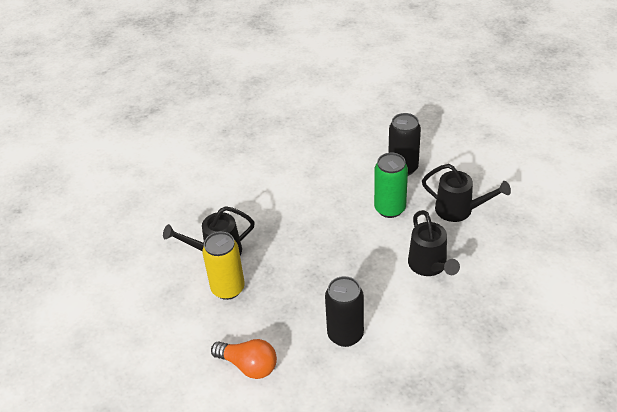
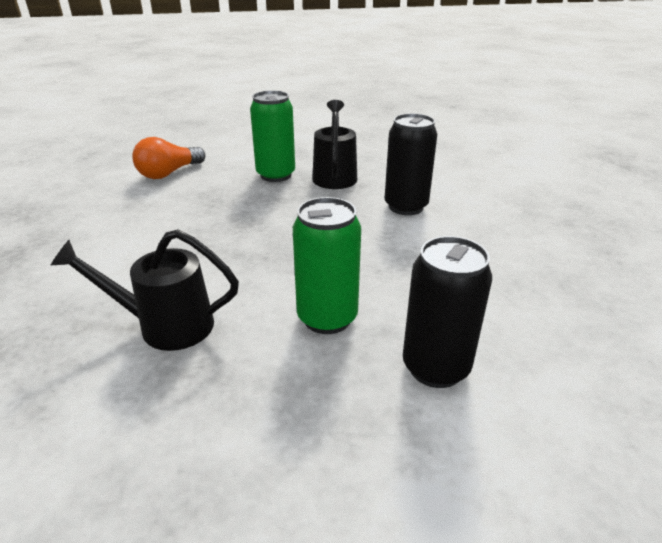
camera: 105 degrees right, 10 degrees down
(228, 289) = (276, 175): yellow can -> green can
(345, 335) = (137, 227): black can -> black can (406, 207)
(459, 210) = (263, 416): black watering can -> none

